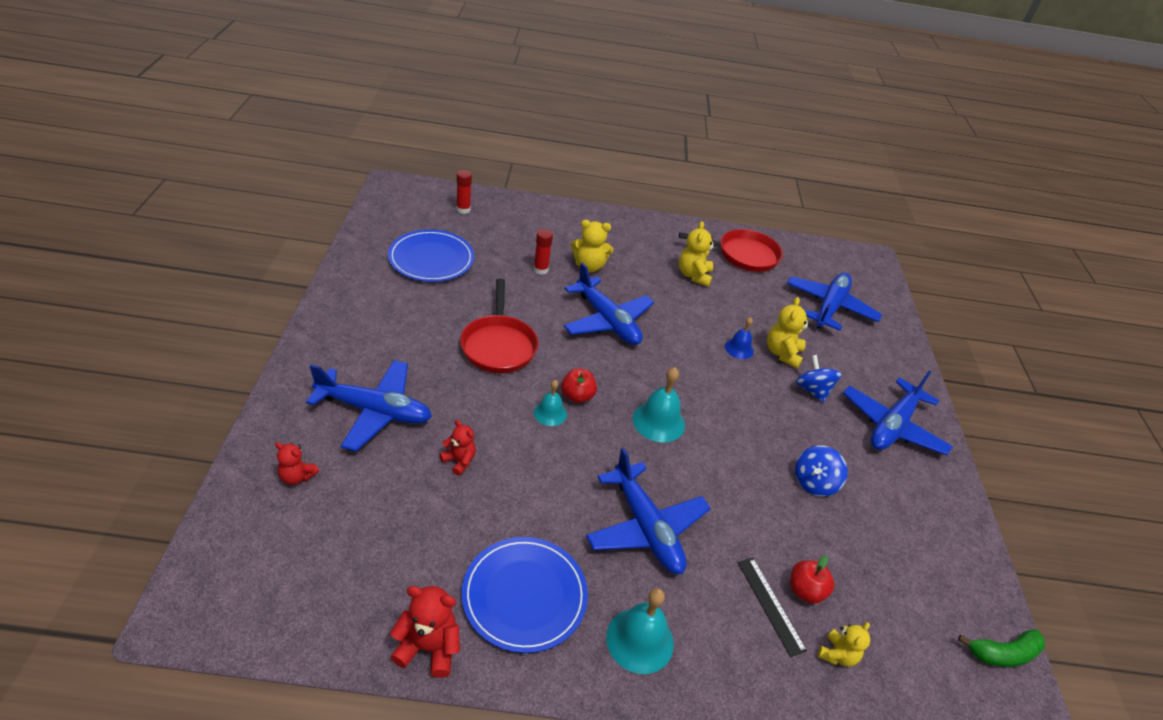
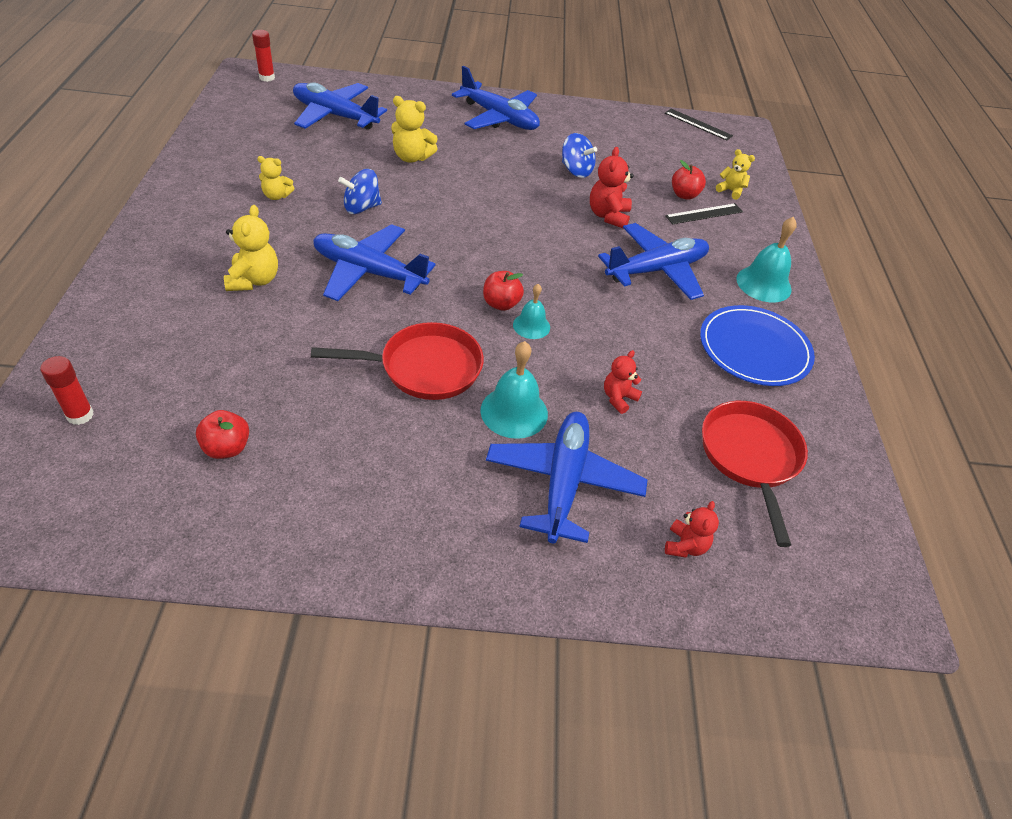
camera: 90 degrees left, 5 degrees up
(428, 647) = (829, 410): red teddy bear -> red teddy bear (608, 216)
(431, 259) = (227, 448): blue plate -> red apple
(540, 269) = (260, 326): red glue stick -> red glue stick (267, 78)
(607, 321) = (369, 272): blue plane -> blue plane turned 120 degrees counterclockwise
(658, 421) = (525, 249): turquoise bell -> turquoise bell (514, 412)
(693, 275) = (276, 196): yellow teddy bear -> yellow teddy bear, size x0.65
(739, 349) = (408, 183): blue bell -> none
(743, 255) = (235, 154): red pan -> red pan (750, 457)
(812, 390) = (462, 150): blue spinning top -> blue spinning top (361, 208)
(1003, 653) = (698, 124): green banana -> black ruler

